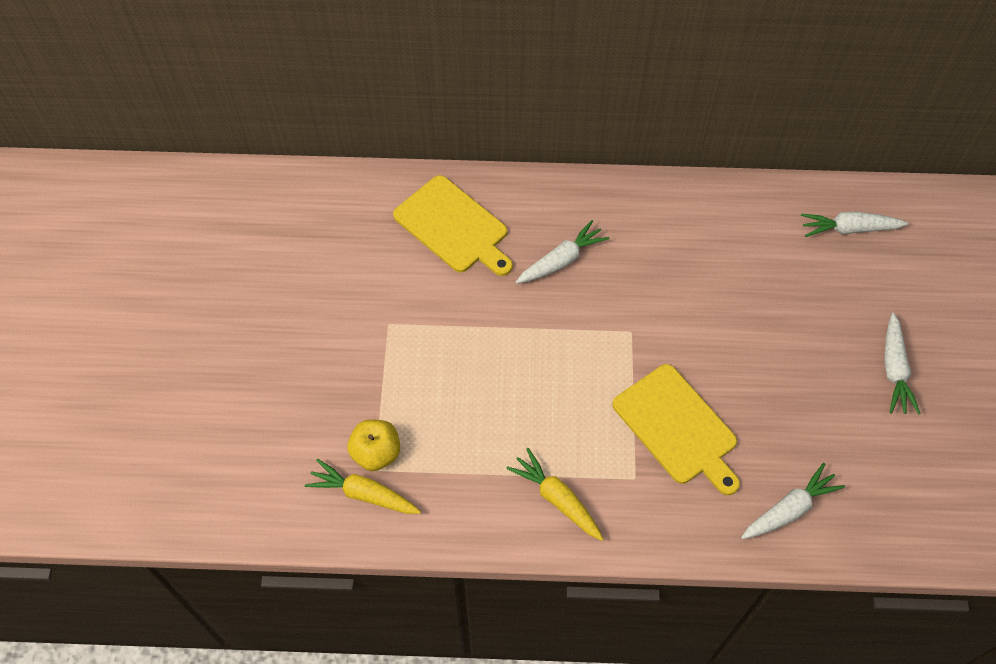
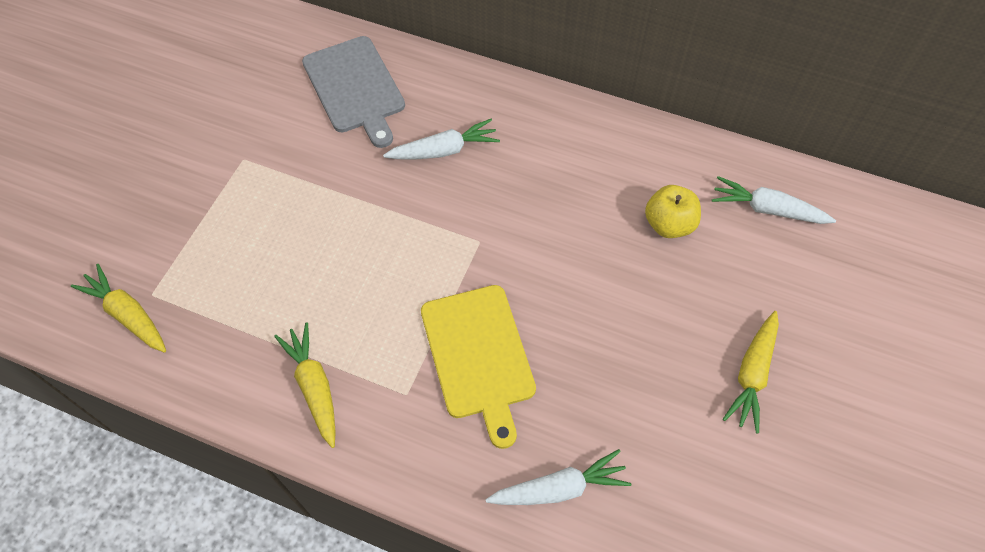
camera: 20 degrees right, 0 degrees up
(376, 453) = (162, 278): yellow apple -> yellow apple (669, 224)
(453, 227) = (355, 88): yellow cutting board -> grey cutting board
(894, 370) = (752, 375): white carrot -> yellow carrot

